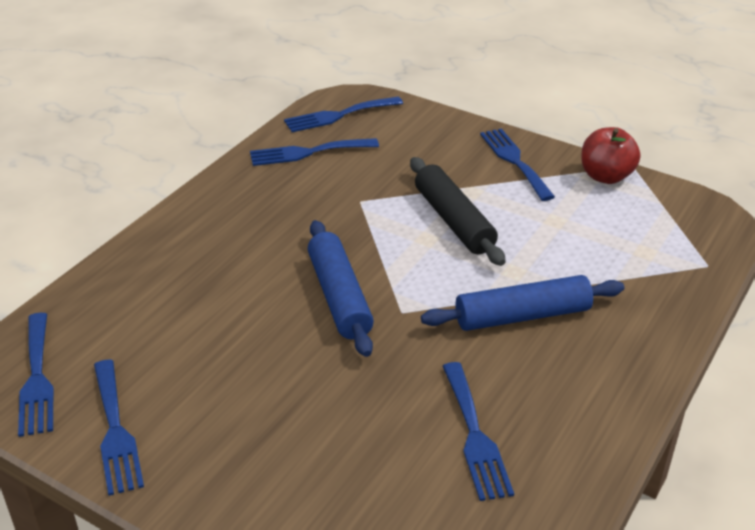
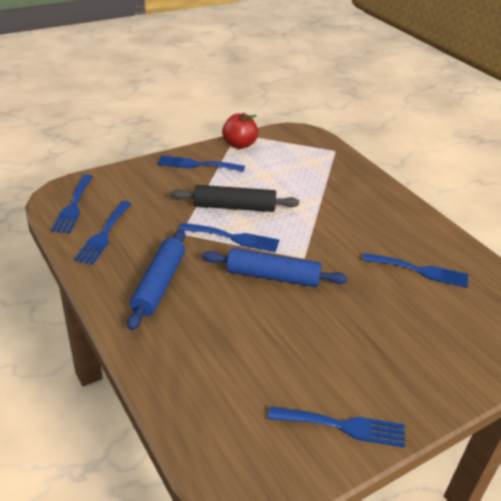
camera: 65 degrees left, 0 degrees up
(37, 378) = (260, 460): blue fork -> blue fork (234, 238)
(522, 315) = (336, 218): blue rolling pin -> blue rolling pin (159, 284)

